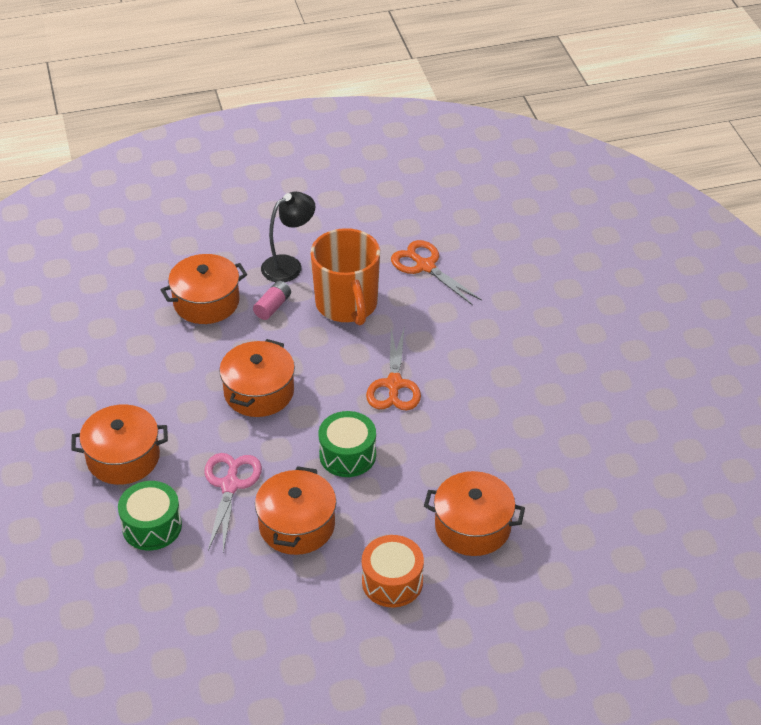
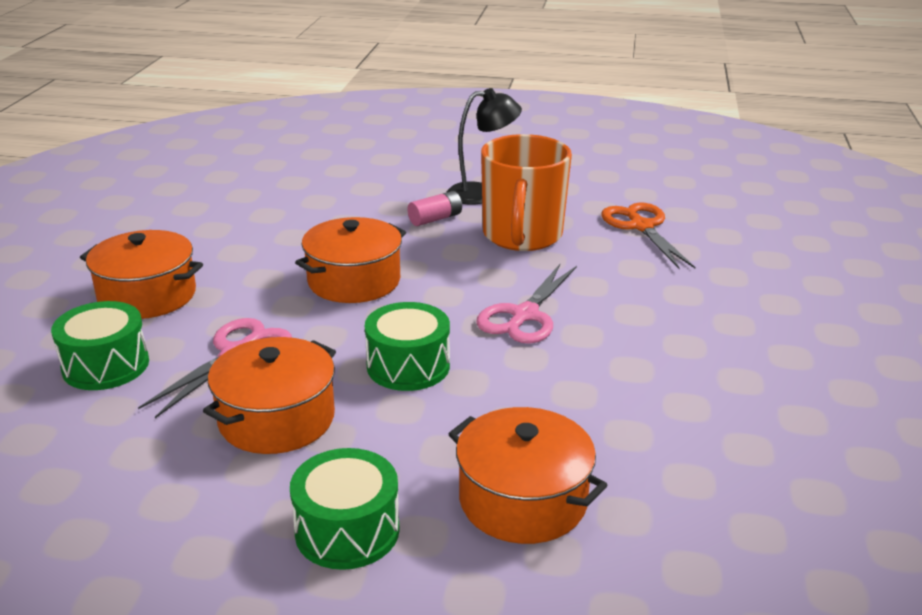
camera: 25 degrees right, 15 degrees down
(206, 302) = (367, 200): orange pot -> none
(392, 581) = (347, 530): orange drum -> green drum
(394, 384) = (524, 315): orange scissors -> pink scissors

